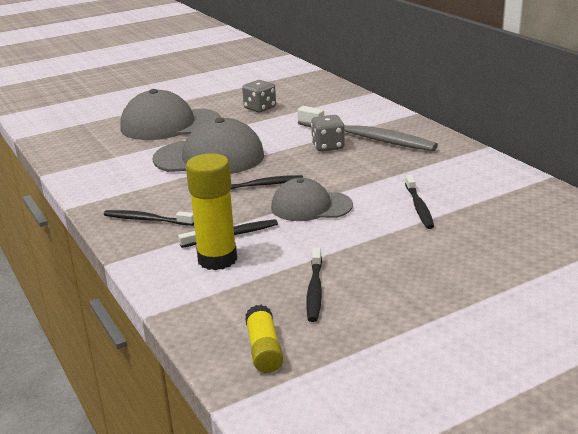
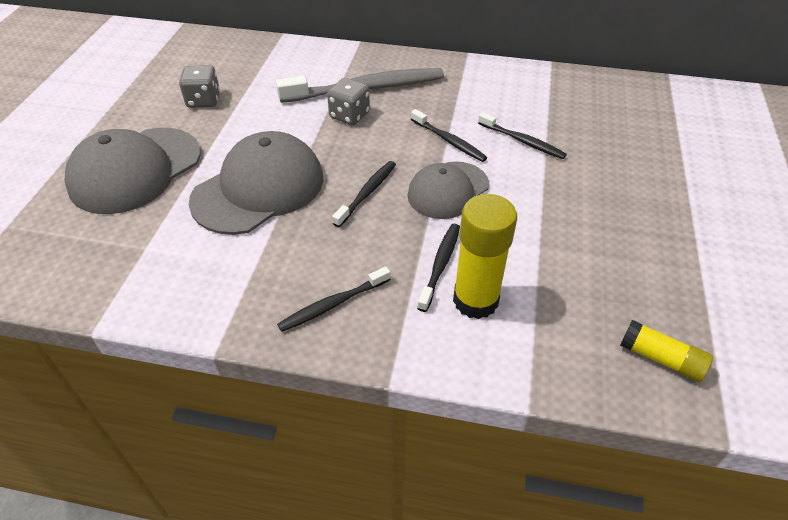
camera: 50 degrees left, 20 degrees up
(314, 290) = (594, 273): black toothbrush -> black toothbrush (449, 141)

